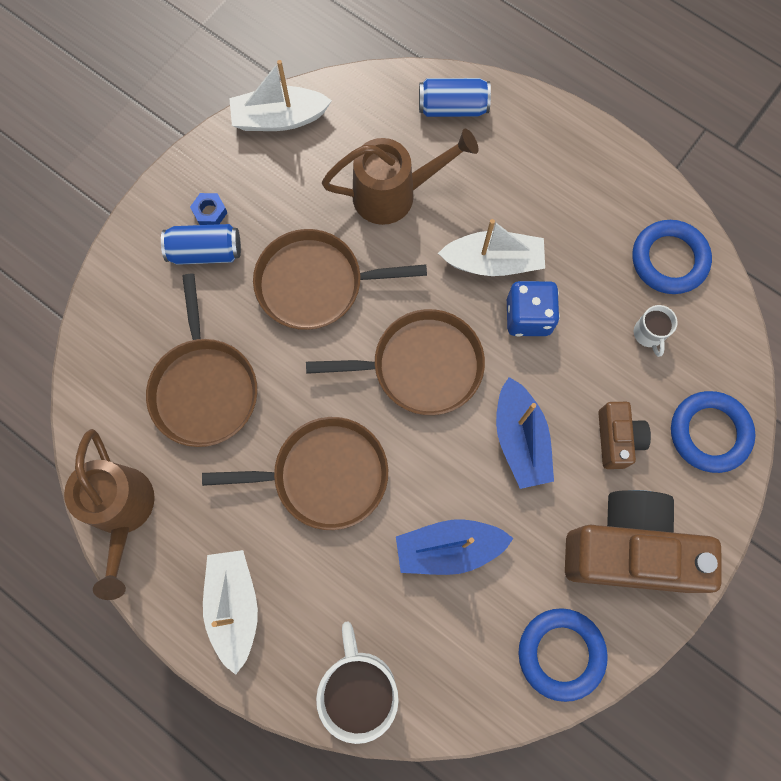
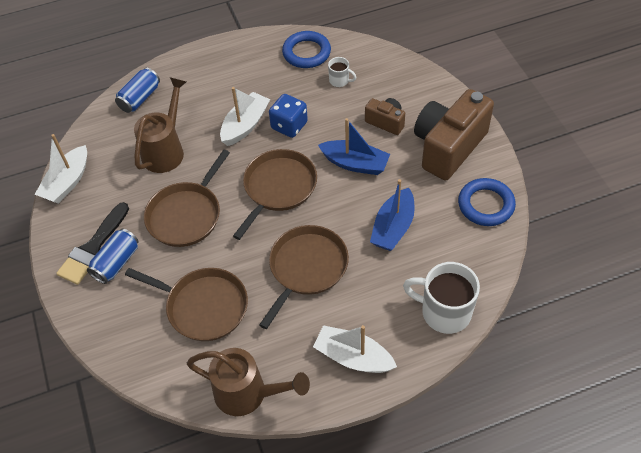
camera: 55 degrees left, 20 degrees down
(210, 212) = (93, 248): blue nut -> black brush
(709, 433) = (410, 83): blue ring -> none

